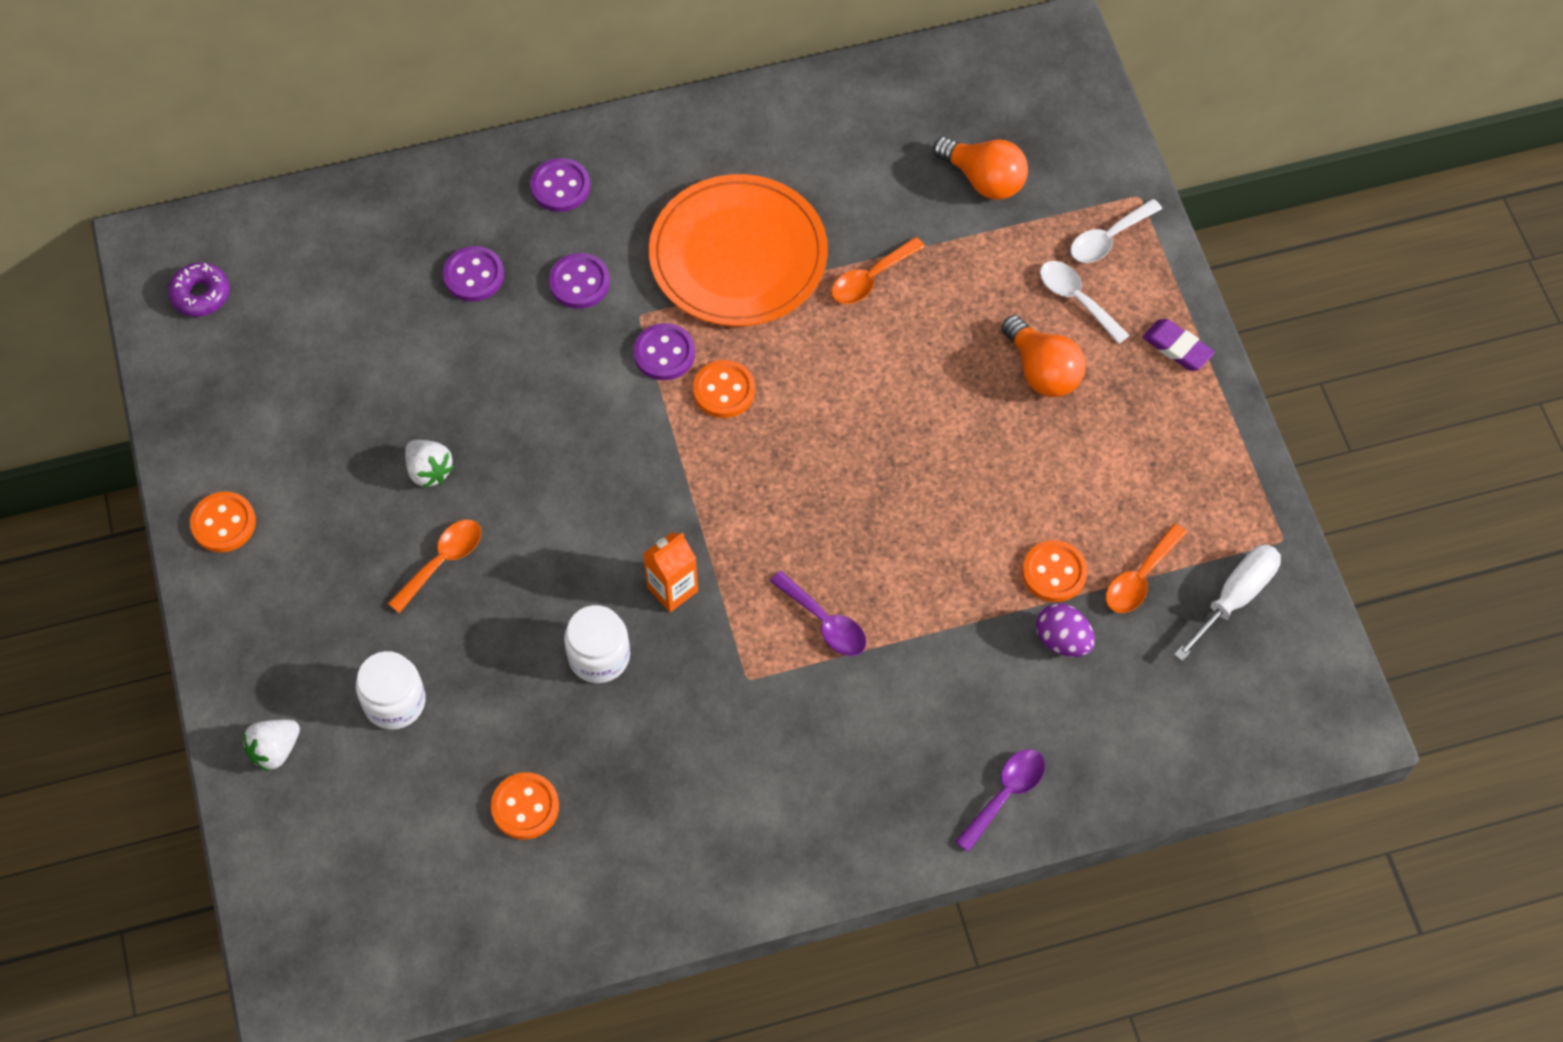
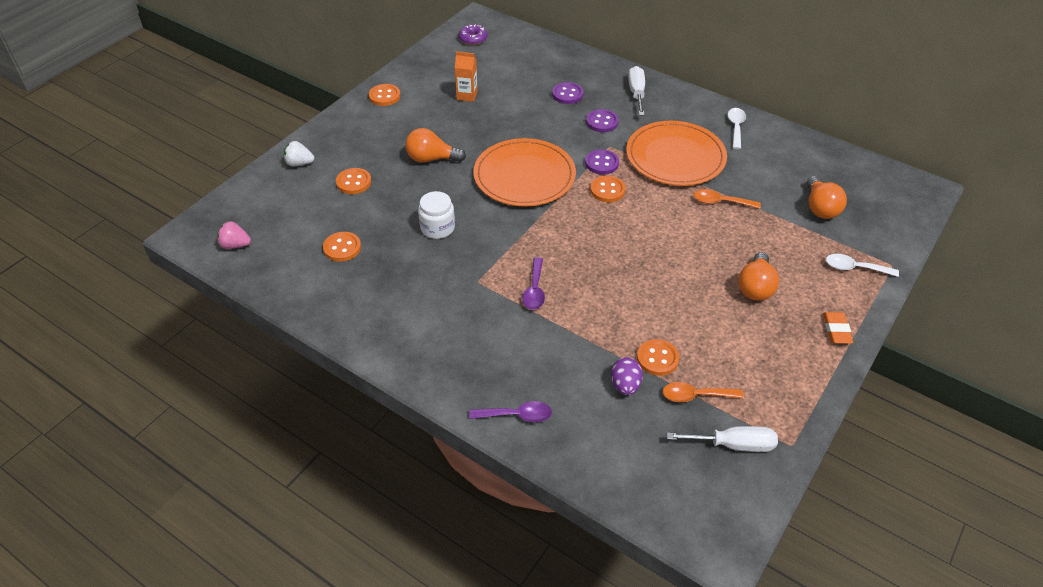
camera: 50 degrees right, 15 degrees down
(384, 949) = (235, 245): none -> pink strawberry
(394, 702) = (354, 182): white jar -> orange button
(429, 471) = (468, 132): white strawberry -> none
(442, 561) = (431, 159): orange spoon -> orange light bulb
(560, 187) = (636, 93): purple button -> white screwdriver
(597, 469) = (524, 176): none -> orange plate
(672, 589) = (494, 231): orange carton -> orange carton (467, 95)
(1076, 299) = (808, 276): white spoon -> white spoon (736, 127)
(1177, 348) = (836, 330): purple eraser -> orange eraser

